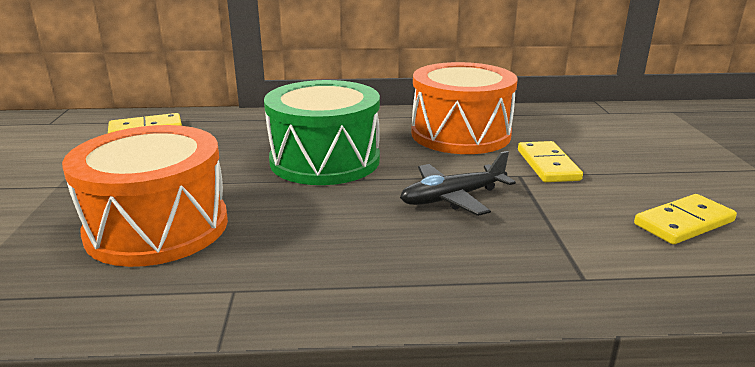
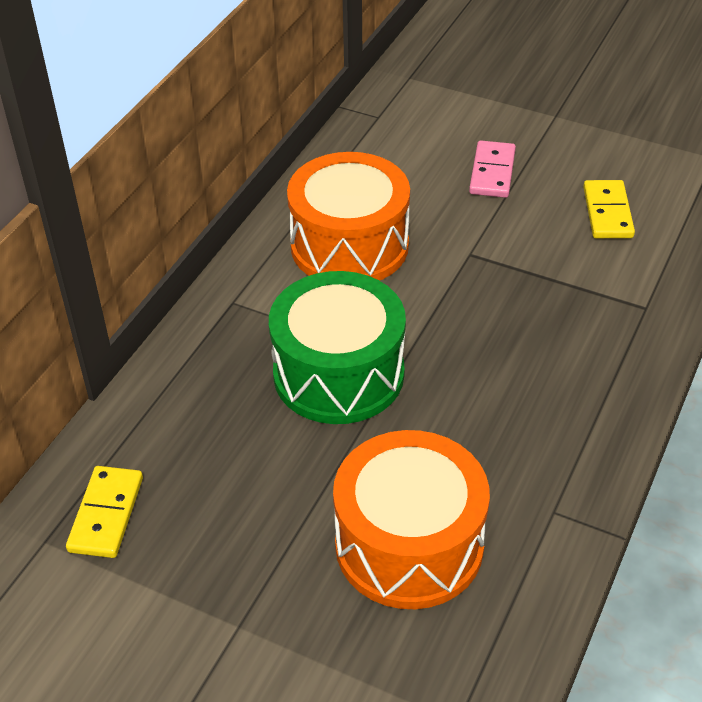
camera: 60 degrees left, 20 degrees up
(452, 198) = (485, 317): black plane -> none
(547, 165) = (464, 226): yellow domino -> none
(631, 161) = (492, 172): none -> pink domino

